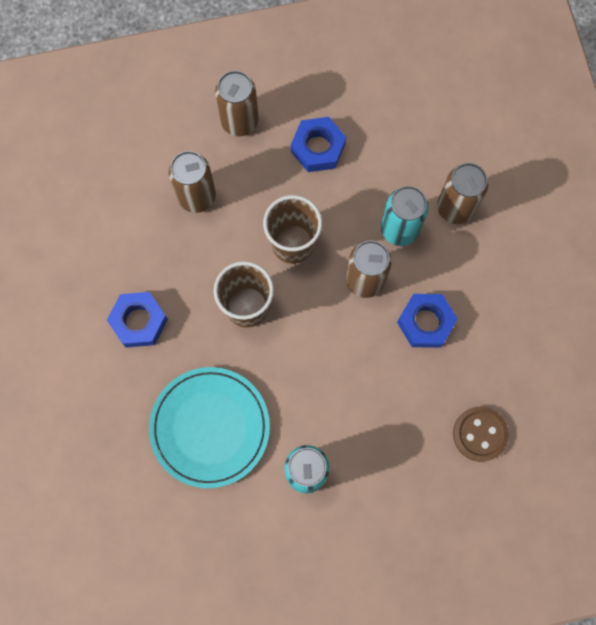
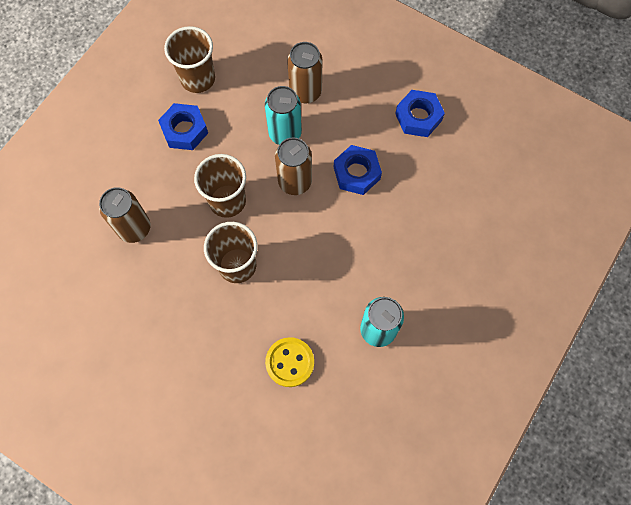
camera: 45 degrees left, 5 degrees down
(139, 321) = (174, 341): blue nut -> blue nut (418, 117)
(210, 427) = (290, 362): turquoise plate -> yellow button
(239, 121) = (116, 158): brown can -> none
(374, 110) = (198, 79): none -> brown cup
(480, 434) = (454, 207): brown button -> none

